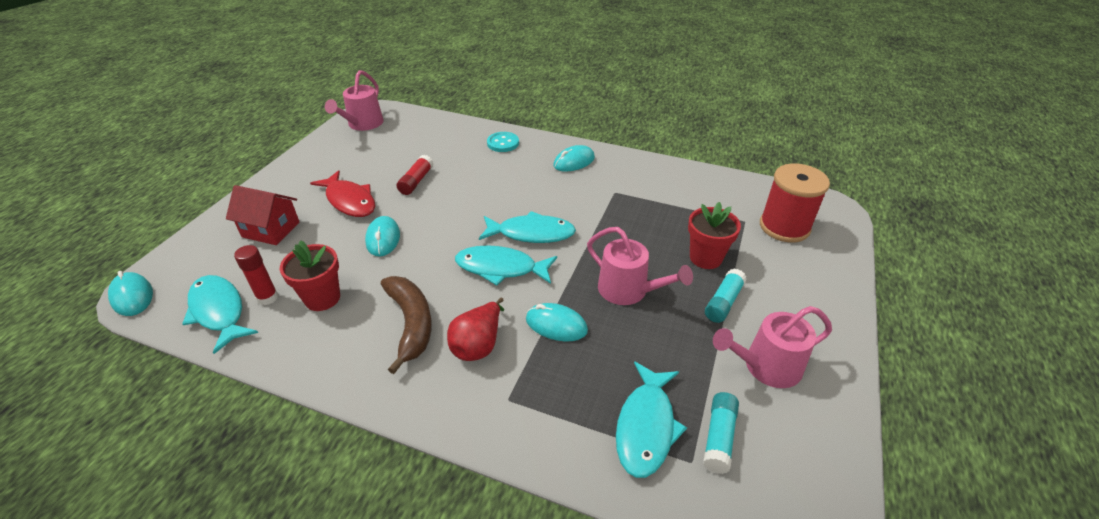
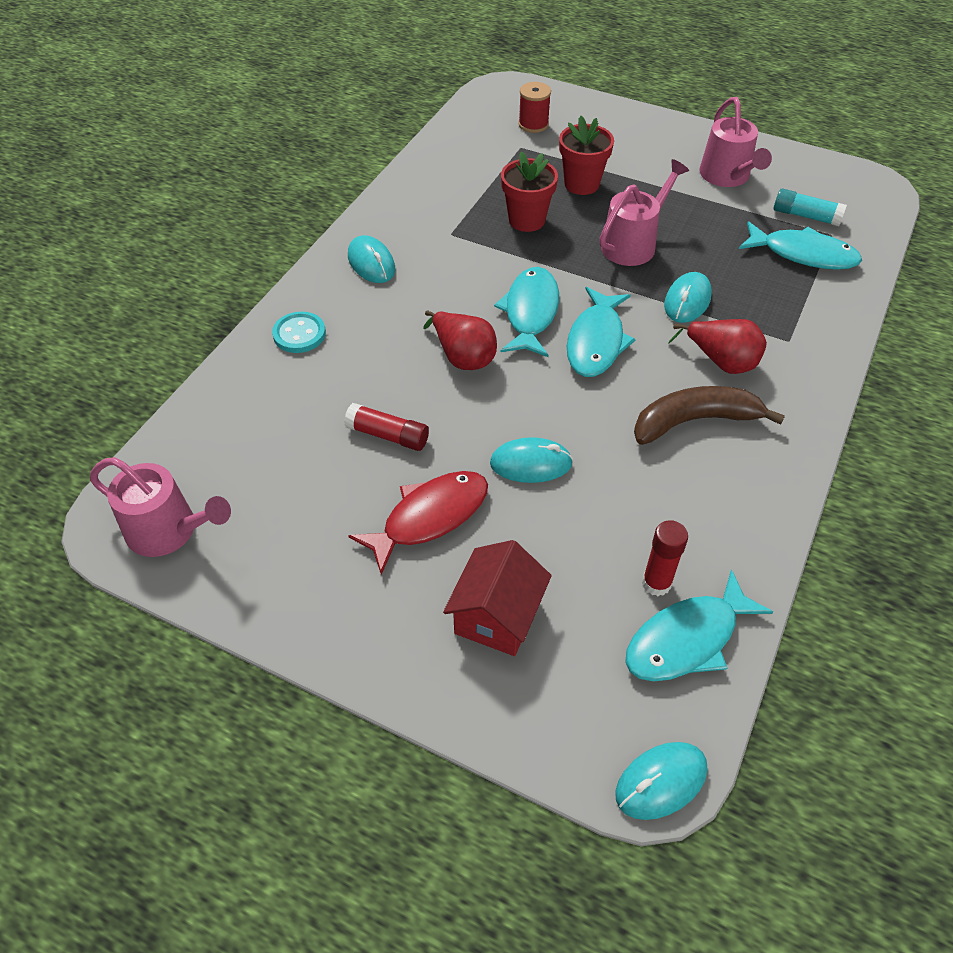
camera: 85 degrees left, 10 degrees up
(322, 298) = (655, 517): red flower pot -> red flower pot (527, 220)
(484, 205) = (463, 357): none -> red pear
(723, 302) = (648, 185): turquoise glue stick -> none
(784, 227) = (533, 124): red spool -> red spool, size x0.57

